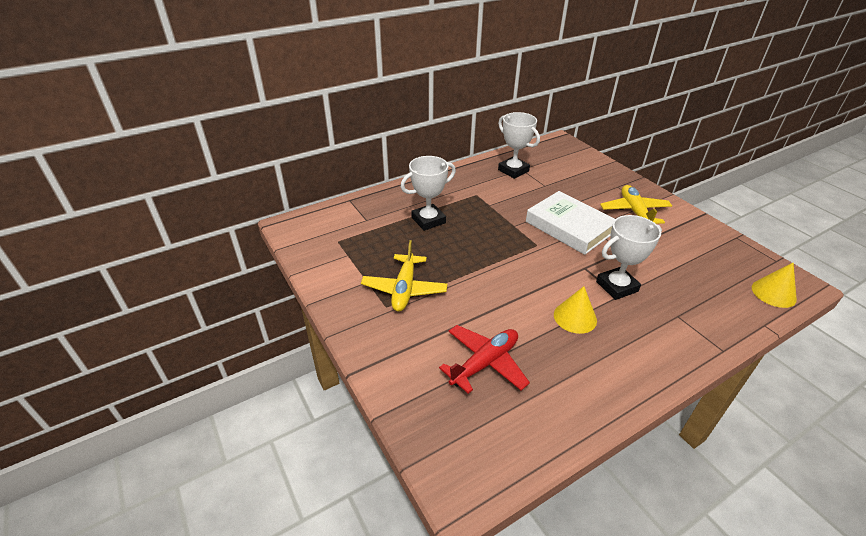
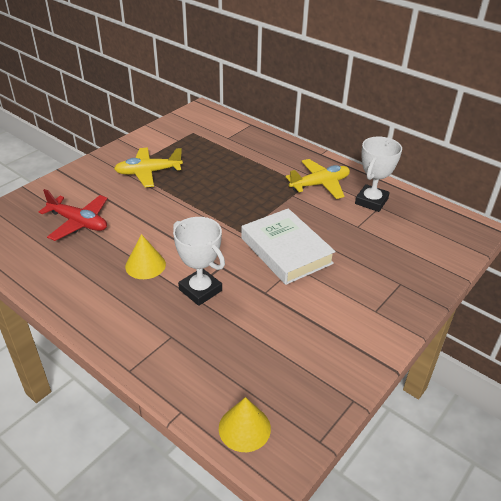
camera: 70 degrees right, 0 degrees up
(428, 220) = (245, 166): white trophy -> none
(569, 227) = (286, 251): white book -> white book turned 60 degrees counterclockwise
(634, 212) = (350, 300): yellow plane -> yellow plane (320, 184)

